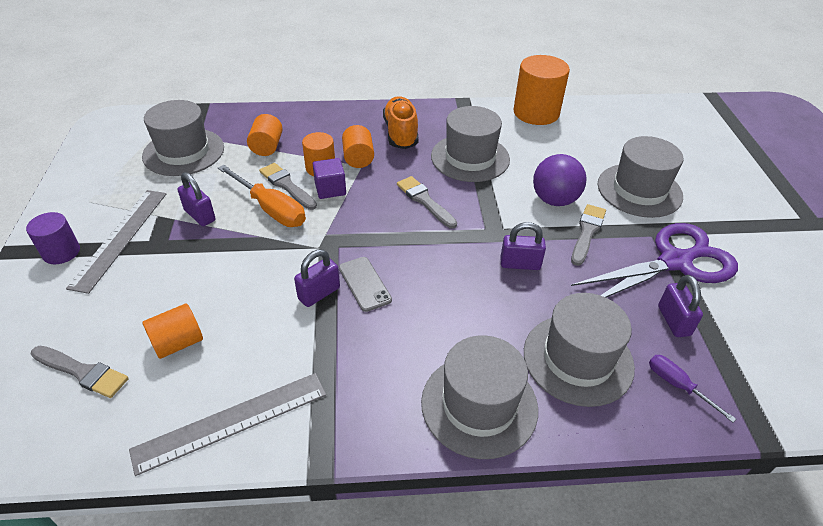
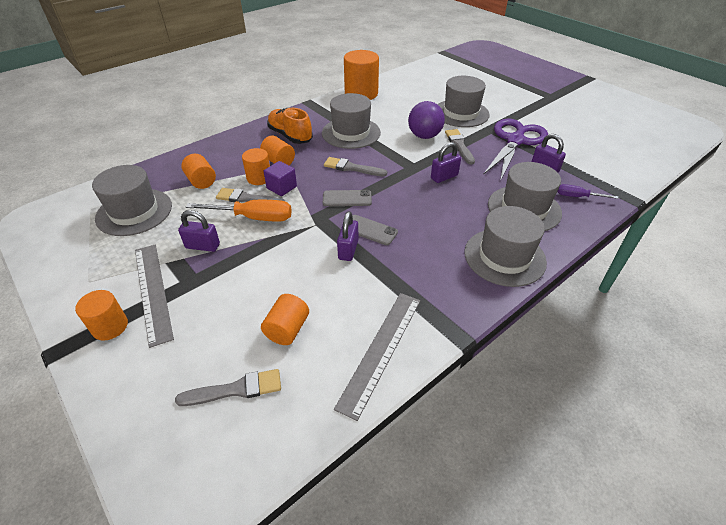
camera: 35 degrees left, 0 degrees up
(61, 252) = (110, 326): purple cylinder -> orange cylinder
(380, 234) = (347, 198): none -> grey phone

